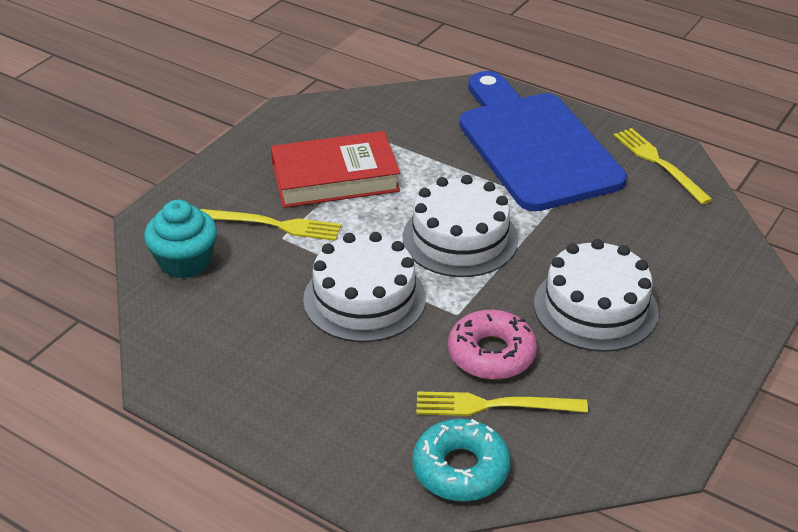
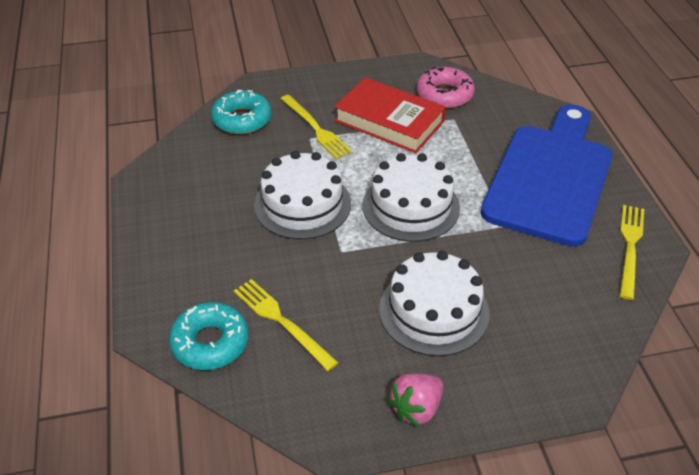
camera: 45 degrees right, 5 degrees up
(185, 261) = (242, 119): turquoise cupcake -> turquoise donut
(491, 354) = (325, 290): pink donut -> pink donut (444, 94)
(685, 387) = (416, 408): none -> pink strawberry

